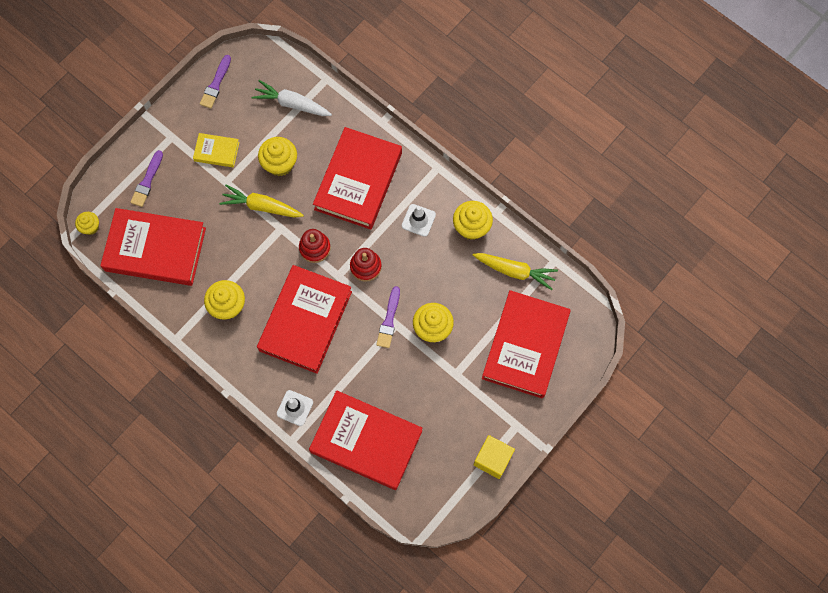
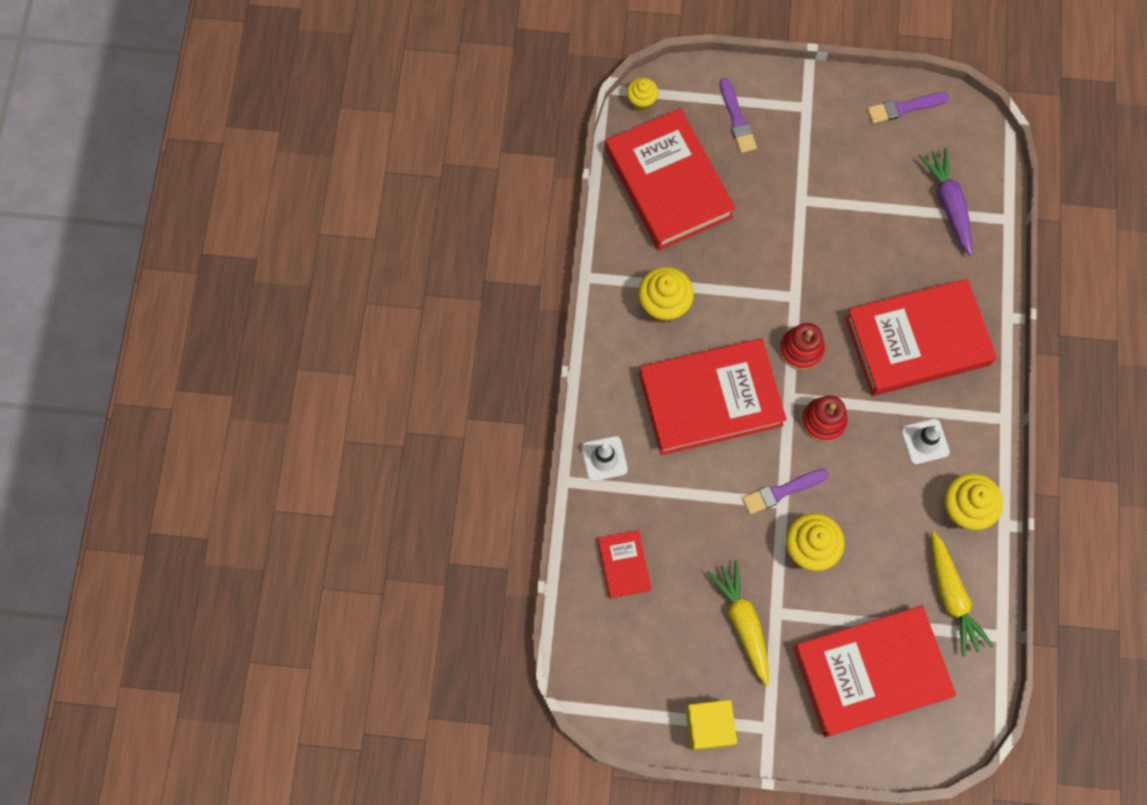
camera: 55 degrees right, 0 degrees up
(147, 181) = (737, 119): purple brush -> purple brush turned 90 degrees counterclockwise
(216, 151) = (827, 165): yellow book -> none
(262, 206) = (803, 258): yellow carrot -> yellow carrot (743, 623)
(280, 164) = (867, 242): yellow cupcake -> none
(292, 104) = (948, 204): white carrot -> purple carrot
(366, 441) = (624, 565): red book -> red book, size x0.46

